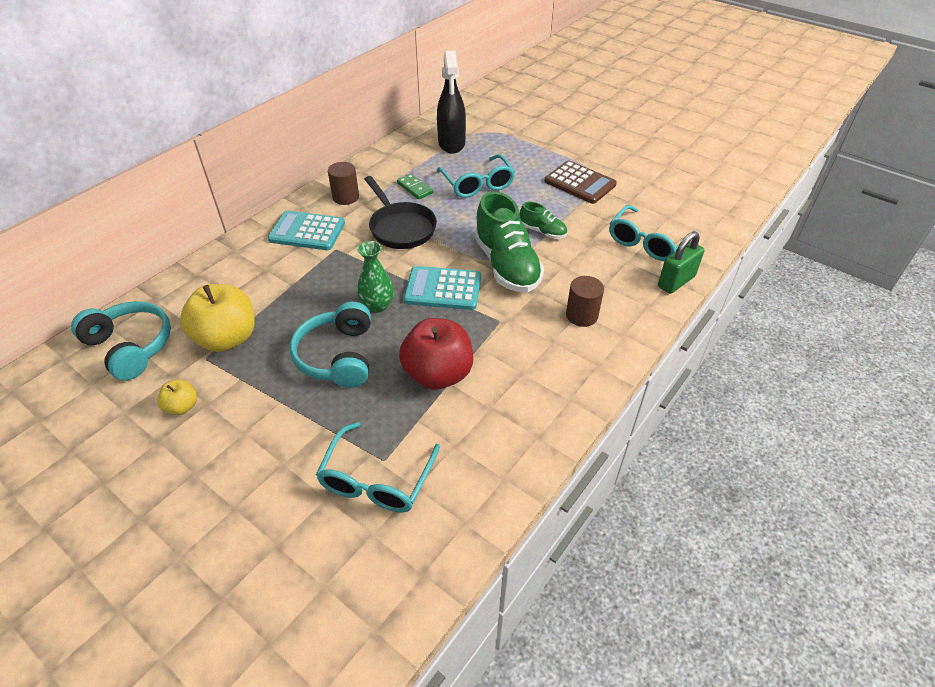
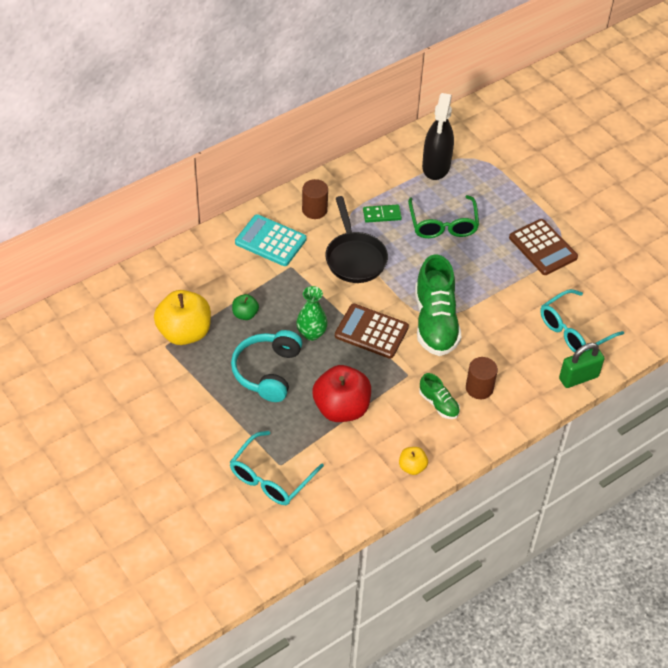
camera: 15 degrees right, 5 degrees up
(131, 347) = (109, 320): turquoise headphones -> none
(182, 407) = (143, 383): yellow apple -> yellow apple (412, 467)
(296, 304) = (245, 314): none -> green apple
(415, 188) = (382, 215): green domino -> green domino turned 75 degrees counterclockwise
(443, 289) = (371, 331): turquoise calculator -> brown calculator
(477, 184) = (443, 224): turquoise glasses -> green glasses
(543, 232) = (482, 295): green shoe -> green shoe (439, 404)

